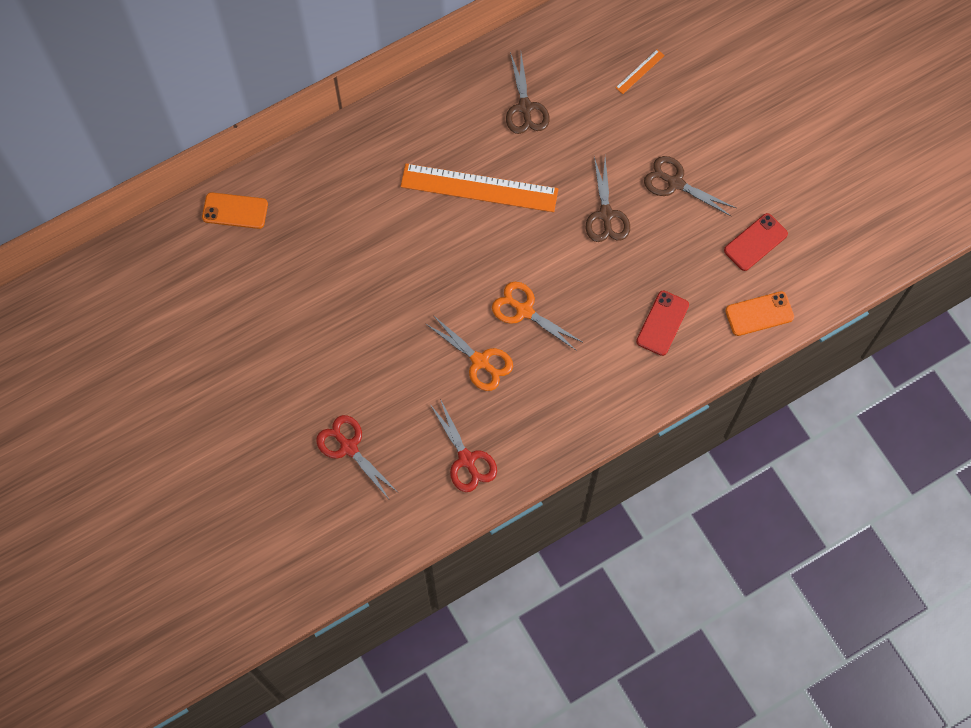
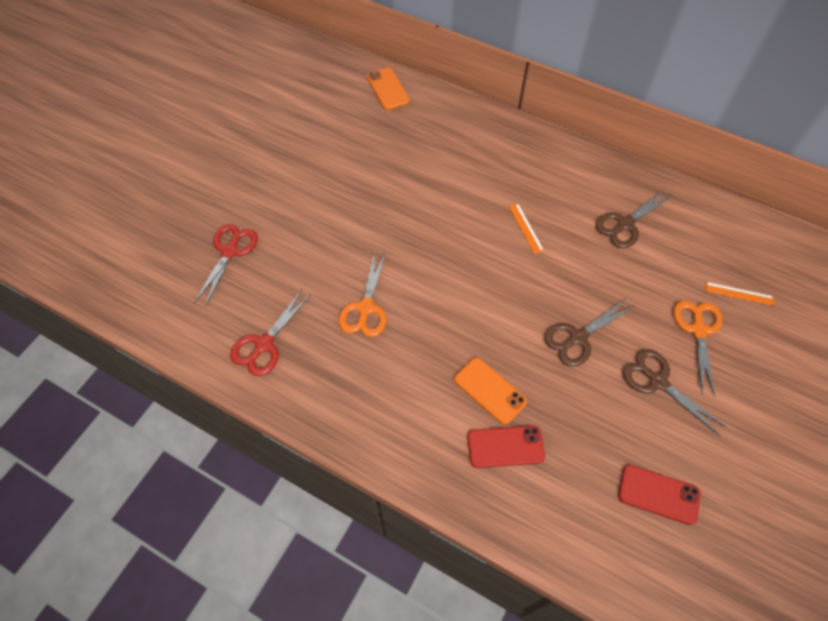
camera: 60 degrees right, 10 degrees down
(479, 188) = (525, 228): orange ruler -> orange ruler, size x0.41
(524, 310) = (436, 318): orange scissors -> orange scissors (698, 330)
(675, 183) = (658, 382): brown scissors -> brown scissors turned 45 degrees counterclockwise
(759, 314) = (583, 542): orange phone -> orange phone (490, 390)

